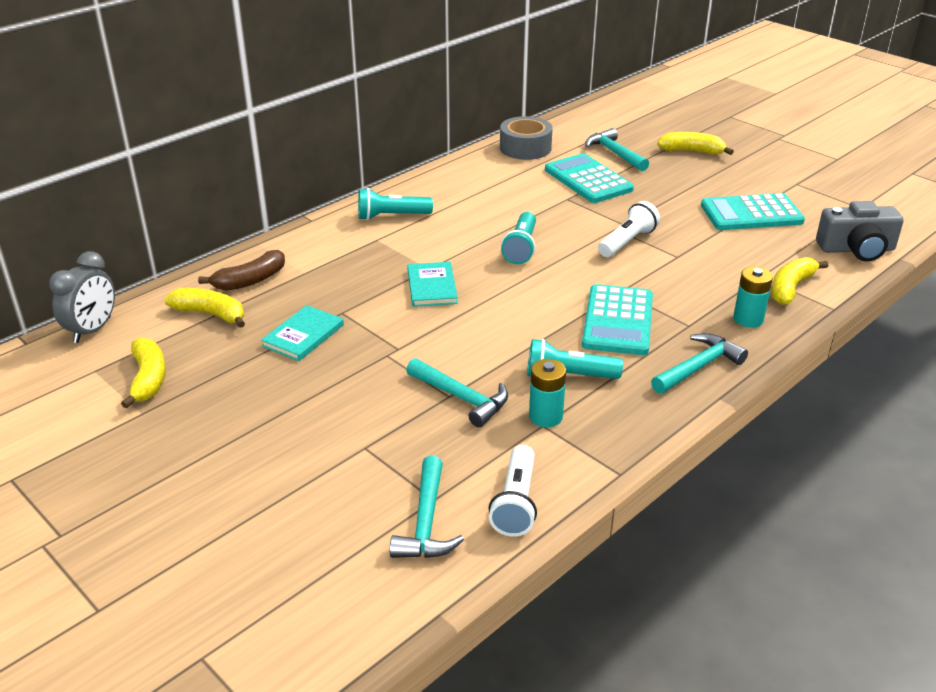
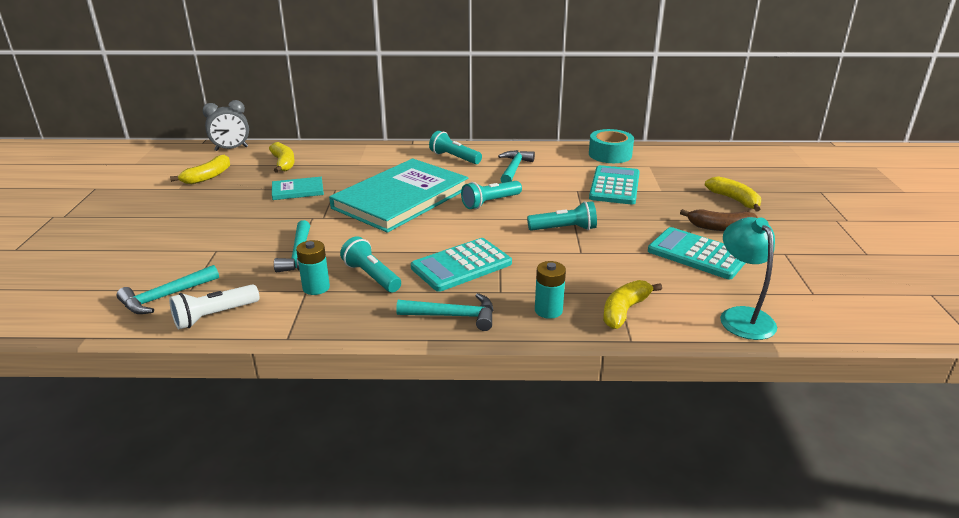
camera: 45 degrees right, 5 degrees down
(250, 280) = (328, 157): brown banana -> brown banana (720, 227)
(431, 286) = (401, 198): turquoise book -> turquoise book, size x2.34
(525, 148) = (610, 154): grey tape -> turquoise tape
(615, 153) = (668, 179): turquoise hammer -> turquoise hammer (514, 169)
(627, 242) = (564, 229): white flashlight -> turquoise flashlight
(791, 288) = (624, 310): yellow banana -> yellow banana turned 45 degrees counterclockwise
(856, 249) = (741, 316): grey camera -> turquoise lamp

